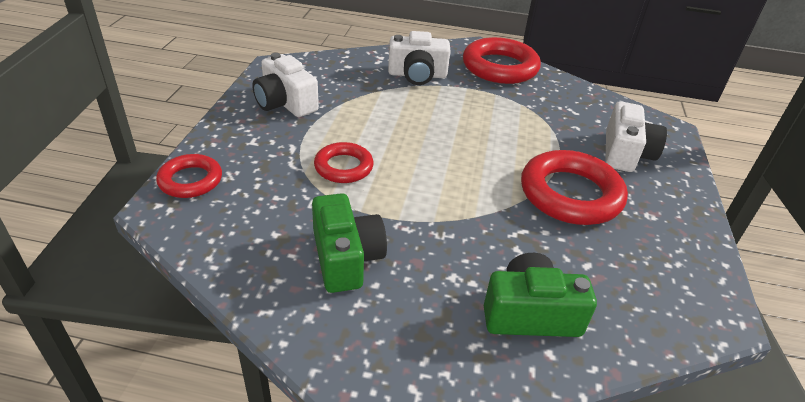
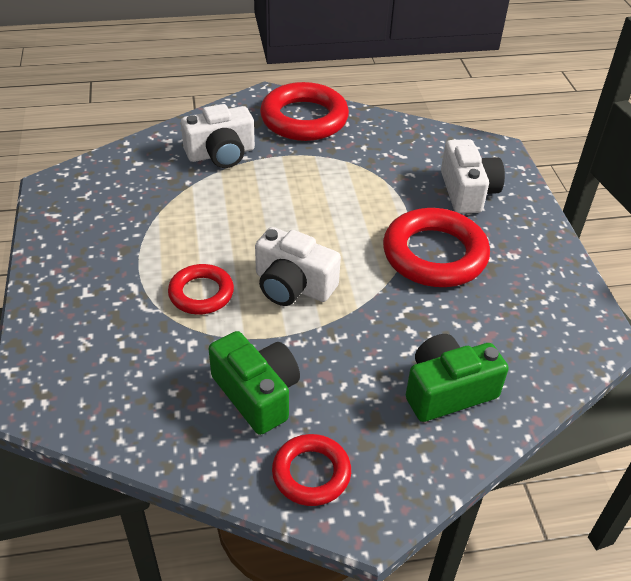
camera: 20 degrees left, 5 degrees up
(190, 180) = (46, 361): red ring -> red ring (311, 473)
(285, 103) = (94, 233): white camera -> white camera (293, 285)

